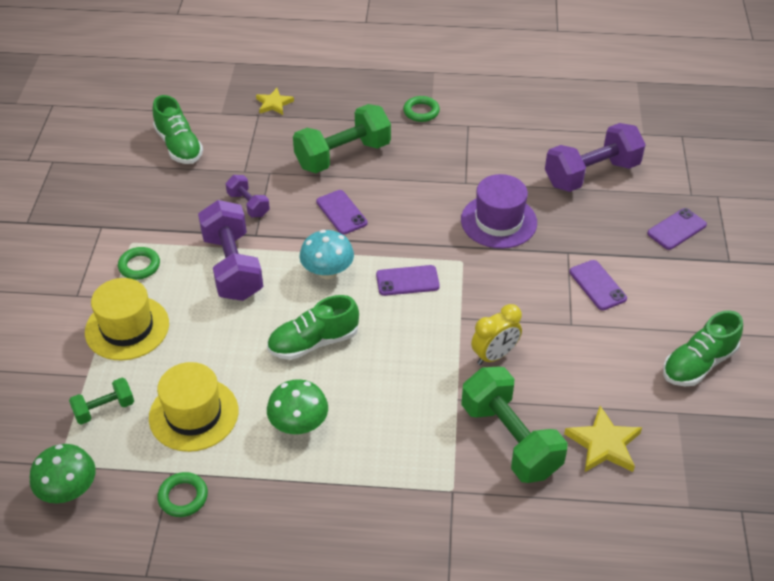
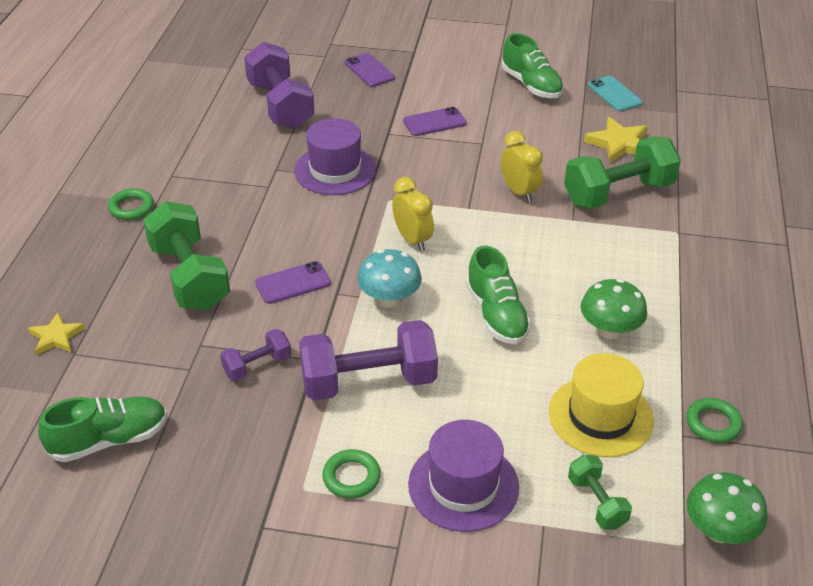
camera: 85 degrees left, 5 degrees down
(127, 328) = (463, 485): yellow hat -> purple hat
(407, 281) = (412, 239): purple phone -> yellow clock
(707, 443) = (614, 94): none -> turquoise phone

